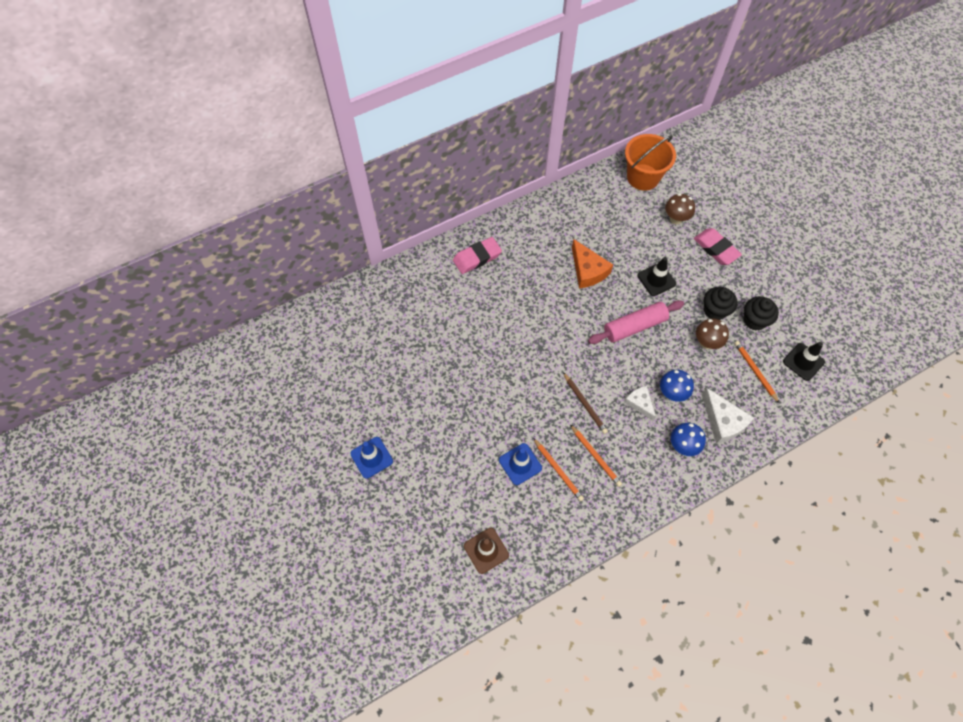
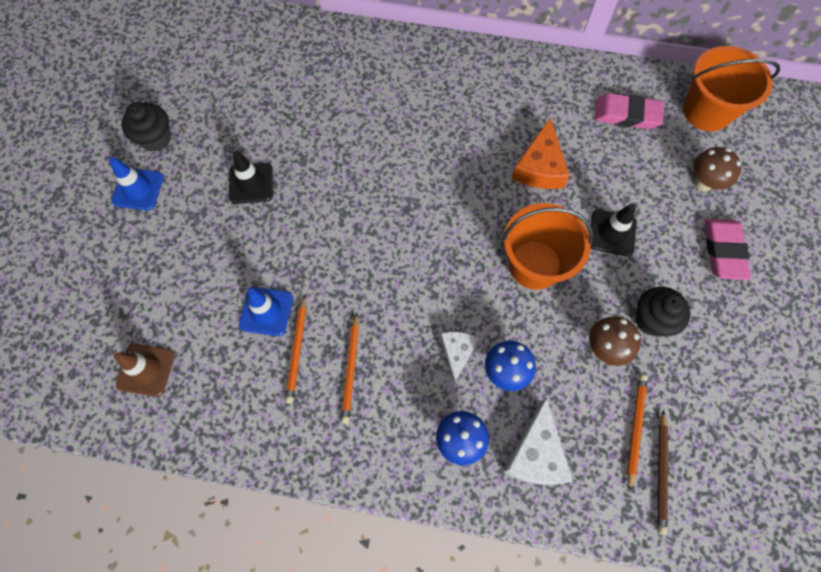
camera: 40 degrees right, 5 degrees up
(477, 257) = (432, 71): pink eraser -> pink eraser (626, 115)
(584, 404) = (395, 304): brown pencil -> brown pencil (661, 472)
(634, 326) = (534, 265): pink rolling pin -> orange bucket
(754, 320) = (693, 369): black cupcake -> black cupcake (156, 139)
(803, 362) = (712, 468): black traffic cone -> black traffic cone (251, 183)

